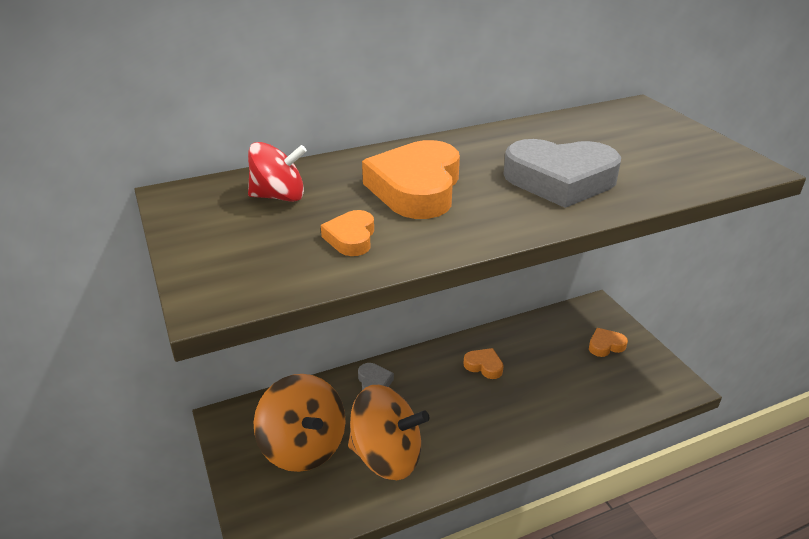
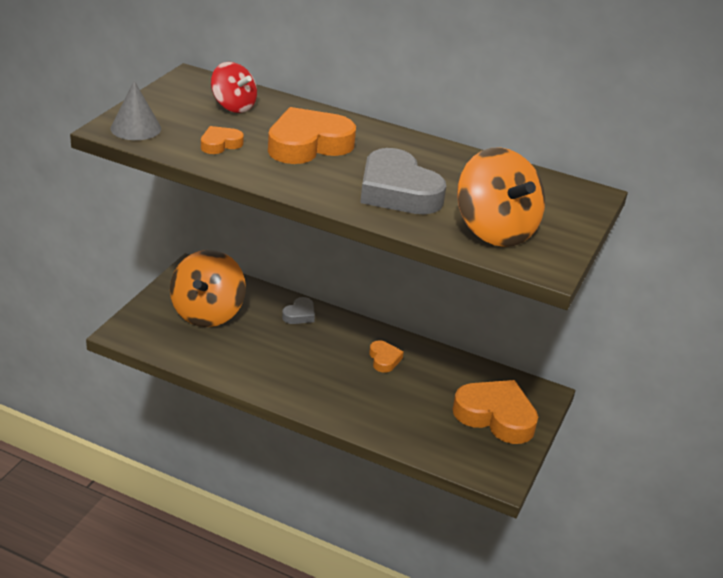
camera: 45 degrees right, 0 degrees up
(235, 281) = (135, 128): none -> grey cone
(387, 456) = (241, 352): orange spinning top -> orange spinning top (495, 230)
(605, 345) = (495, 416): orange heart -> orange heart, size x2.05

